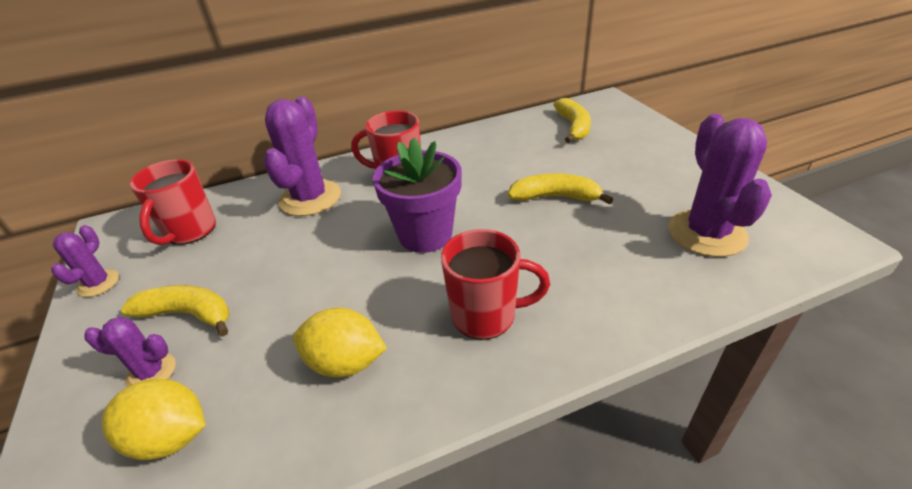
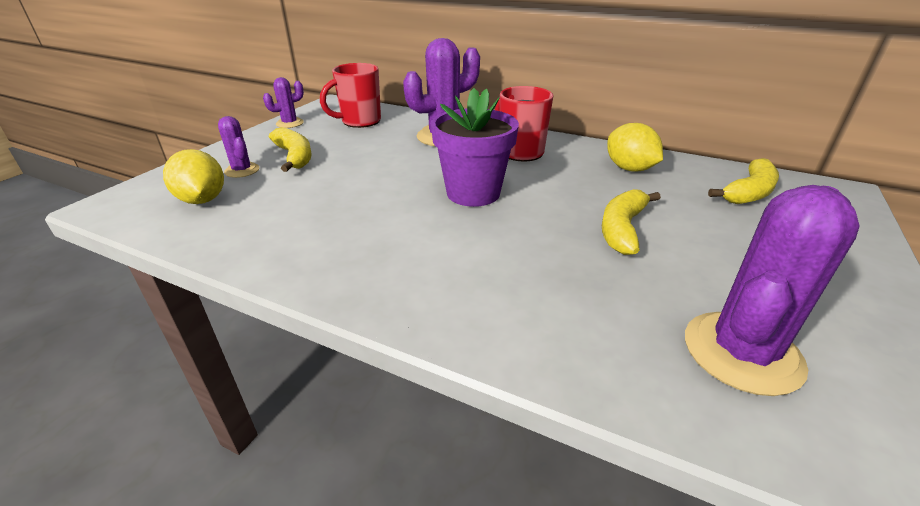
camera: 45 degrees right, 5 degrees down
(345, 362) = (310, 225): yellow lemon -> yellow lemon (629, 169)
(486, 316) = (421, 260): red mug -> none
(555, 197) = (622, 229): yellow banana -> yellow banana turned 120 degrees counterclockwise

